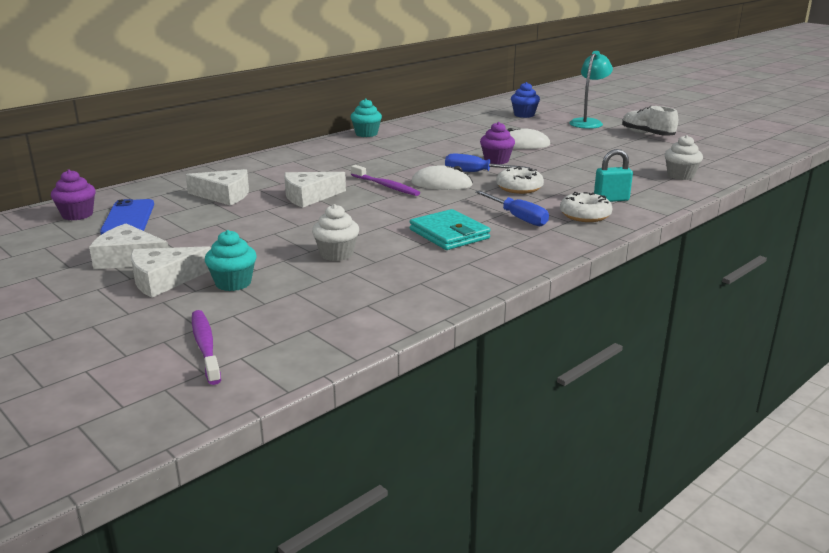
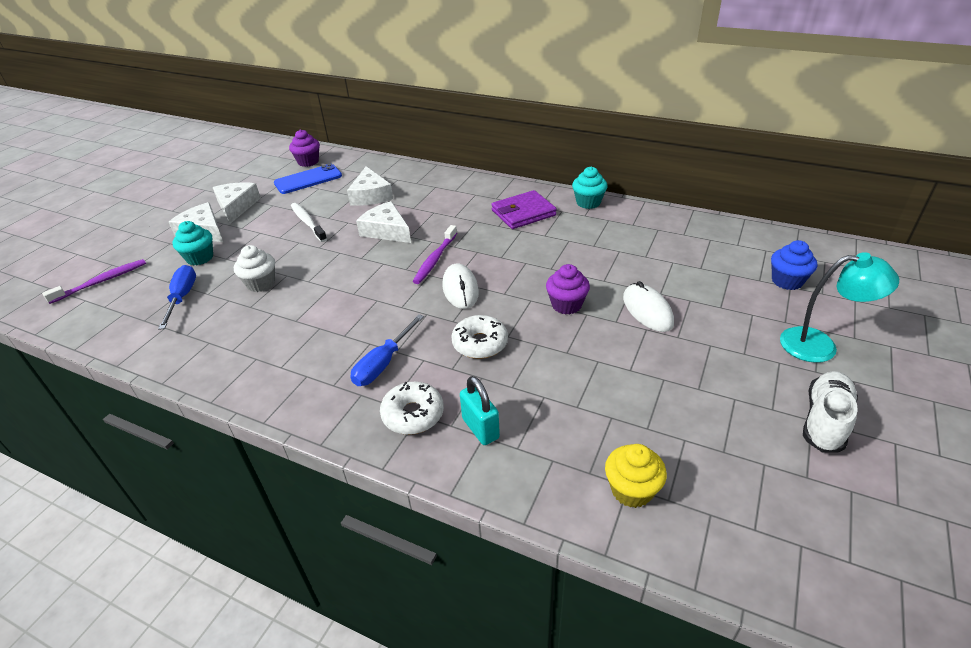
camera: 70 degrees right, 15 degrees up
(237, 226) = (308, 222): none -> white toothbrush
(352, 152) = (523, 213): none -> purple wallet
(449, 234) = (322, 329): turquoise wallet -> none
(475, 172) = (512, 301): blue screwdriver -> blue screwdriver (182, 297)
(680, 175) = (631, 490): white cupcake -> yellow cupcake

